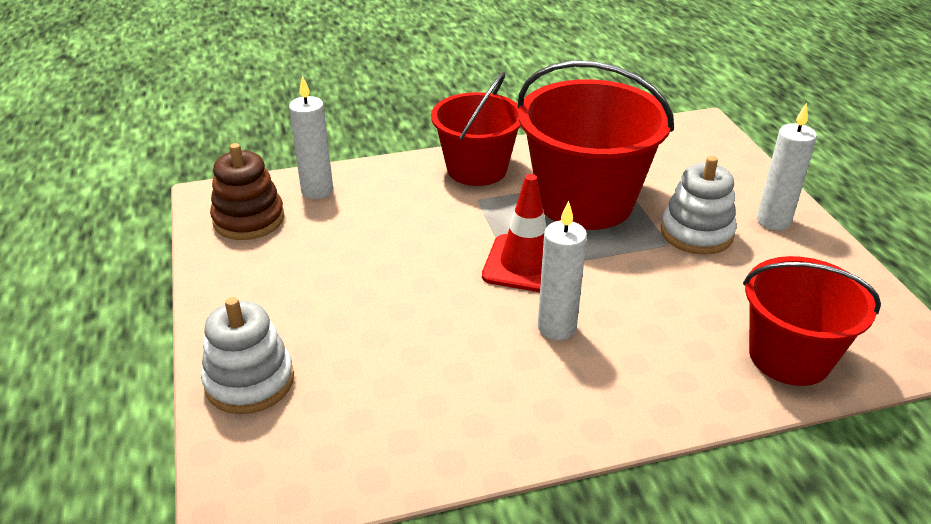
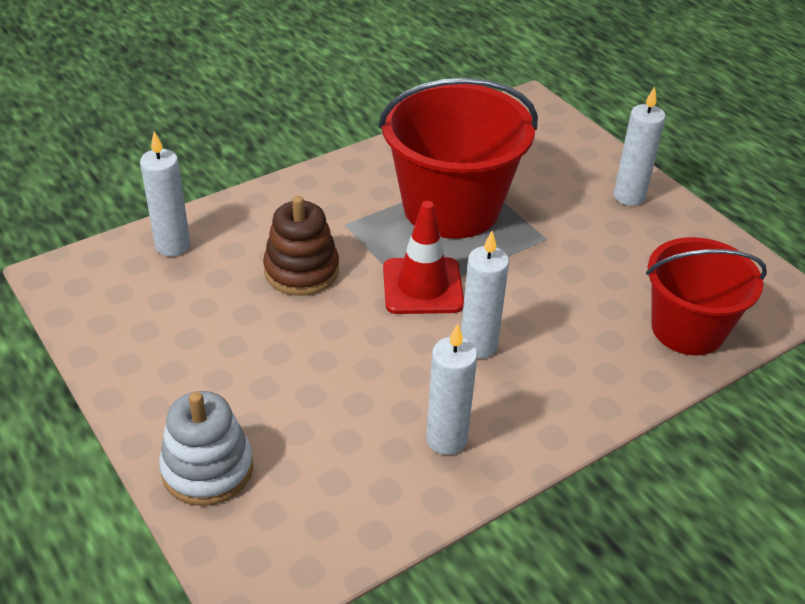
camera: 20 degrees left, 5 degrees up
(249, 219) = (114, 293): brown stacking toy -> brown stacking toy (301, 271)
(477, 169) = (329, 190): red bucket -> none
(485, 407) = (446, 439): none -> white candle
(696, 233) = (566, 222): white stacking toy -> none

